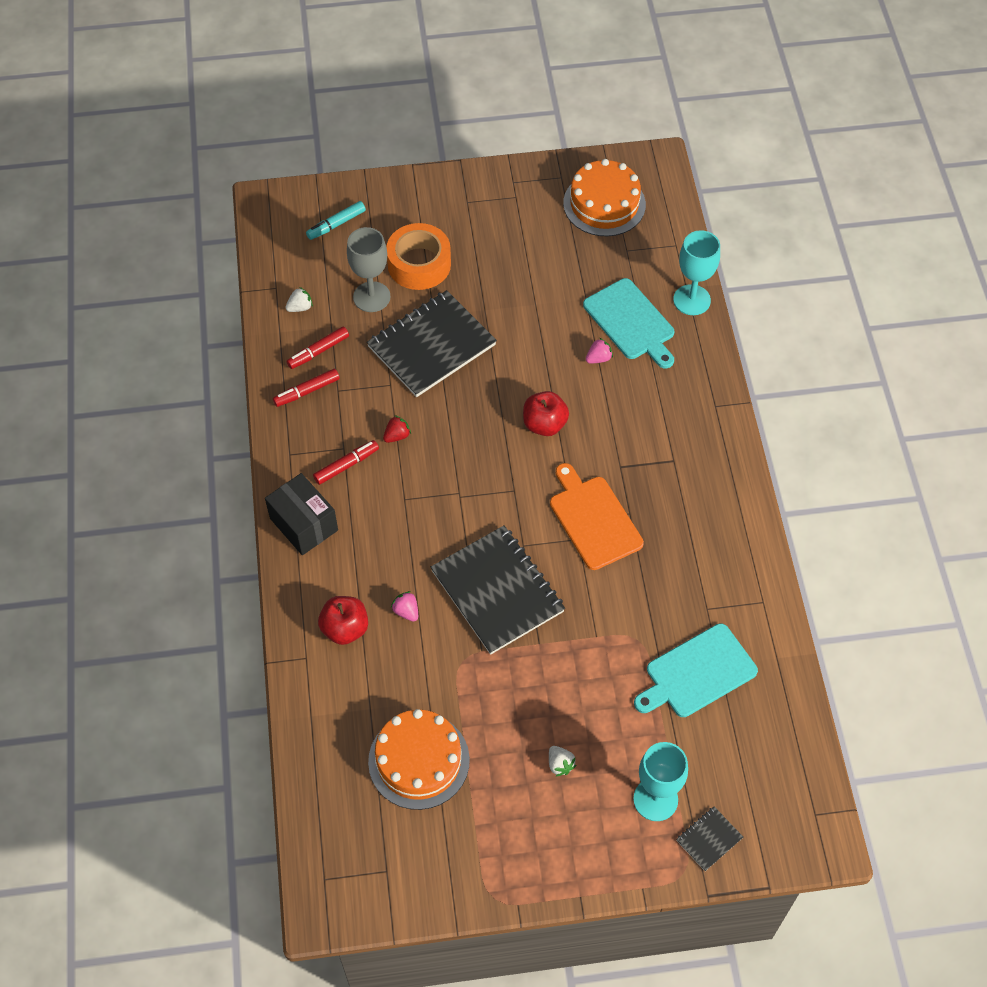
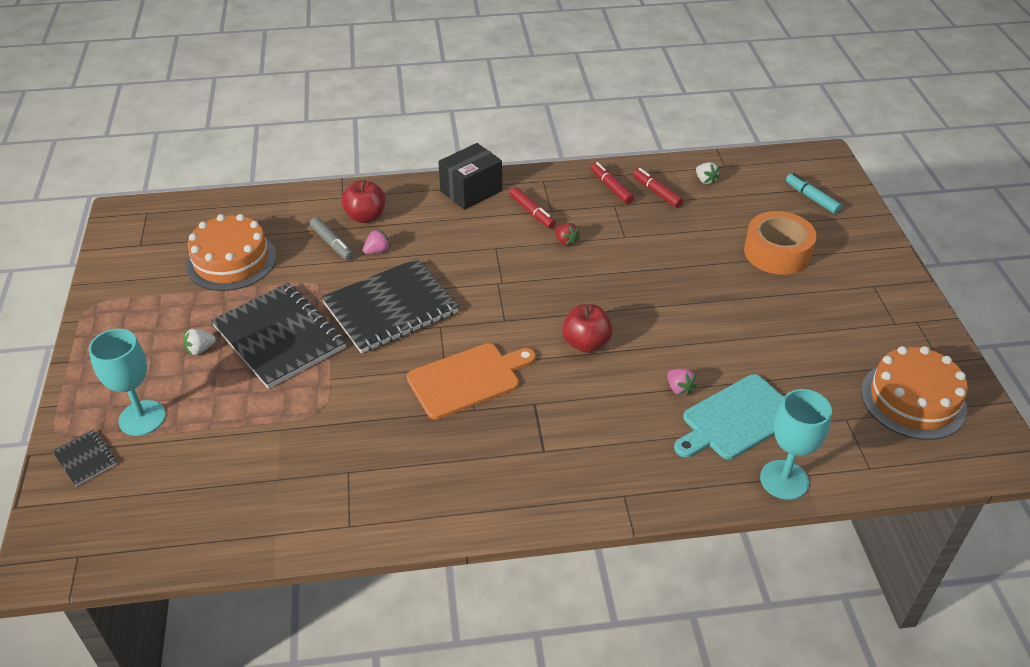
camera: 90 degrees right, 15 degrees down
(371, 297) = (727, 222): grey goblet -> none
(392, 658) = (332, 244): none -> grey marker
(431, 346) = (675, 262): black notebook -> black notebook (279, 337)
(697, 673) = (272, 458): turquoise cutting board -> none

